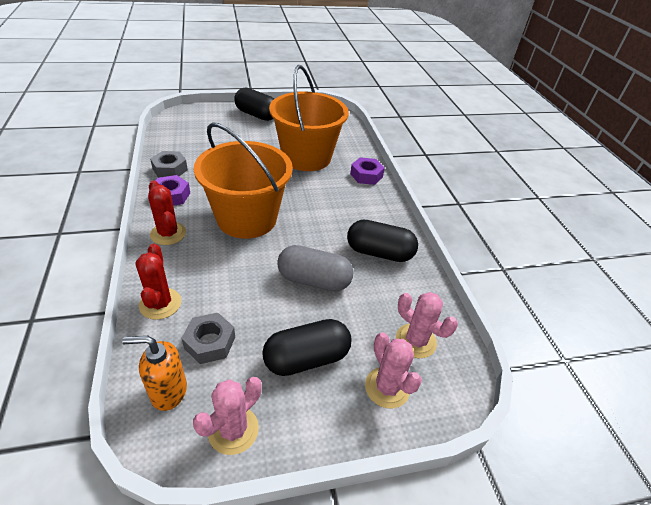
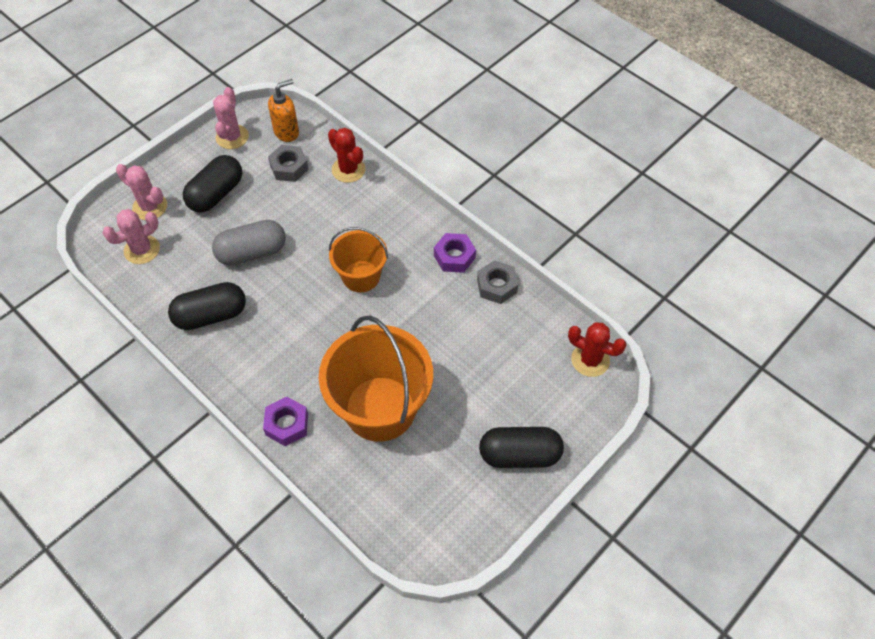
camera: 150 degrees right, 15 degrees up
(168, 234) = (409, 220): red cactus -> red cactus (590, 360)
(247, 218) = (361, 276): orange bucket -> orange bucket, size x0.58
(415, 341) = (142, 250): pink cactus -> pink cactus turned 45 degrees counterclockwise

